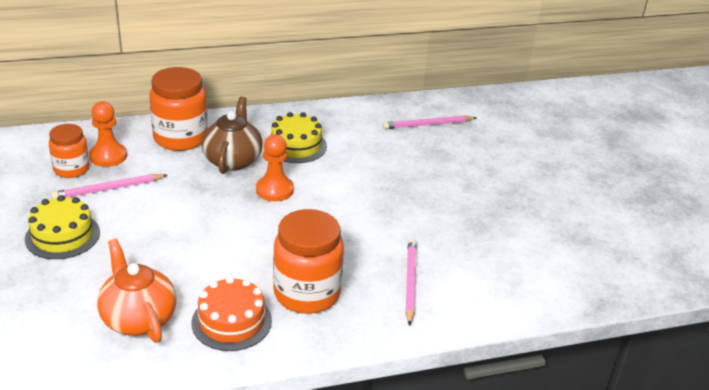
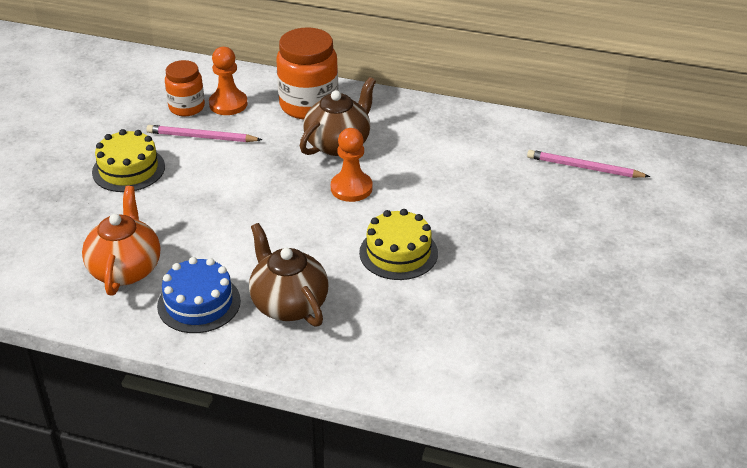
camera: 35 degrees right, 5 degrees up
(231, 321) = (199, 303): orange cake -> blue cake
(296, 146) = (415, 148): yellow cake -> yellow cake (398, 253)
(307, 293) = (288, 304): orange jar -> brown teapot
(410, 282) = (399, 332): pink pencil -> none

